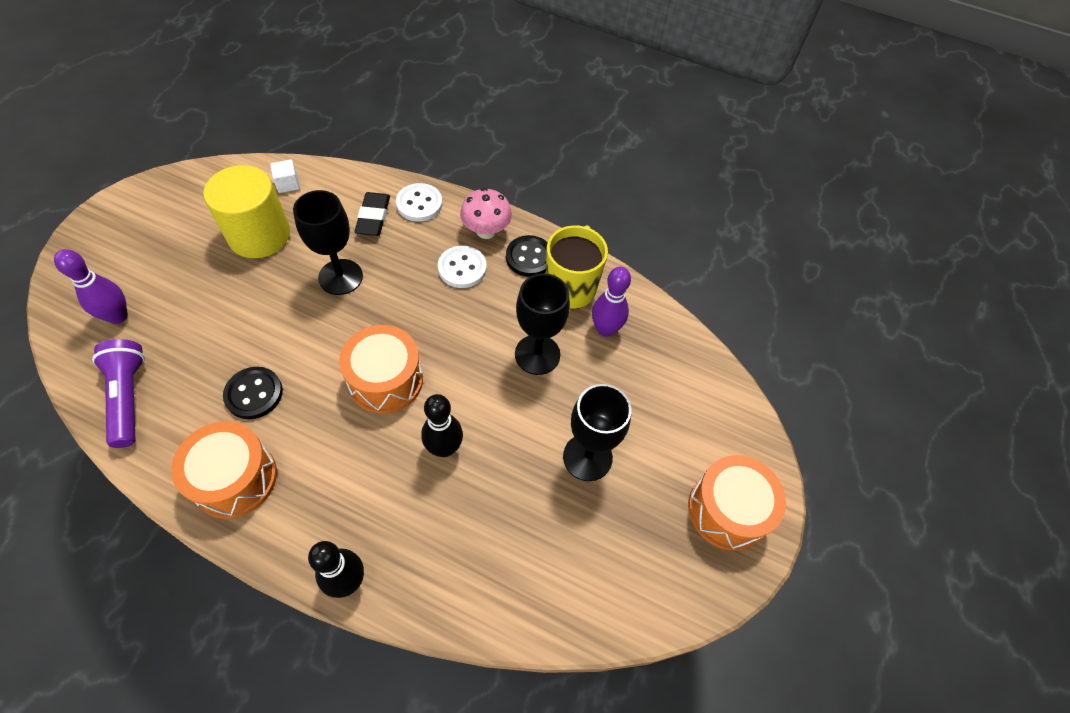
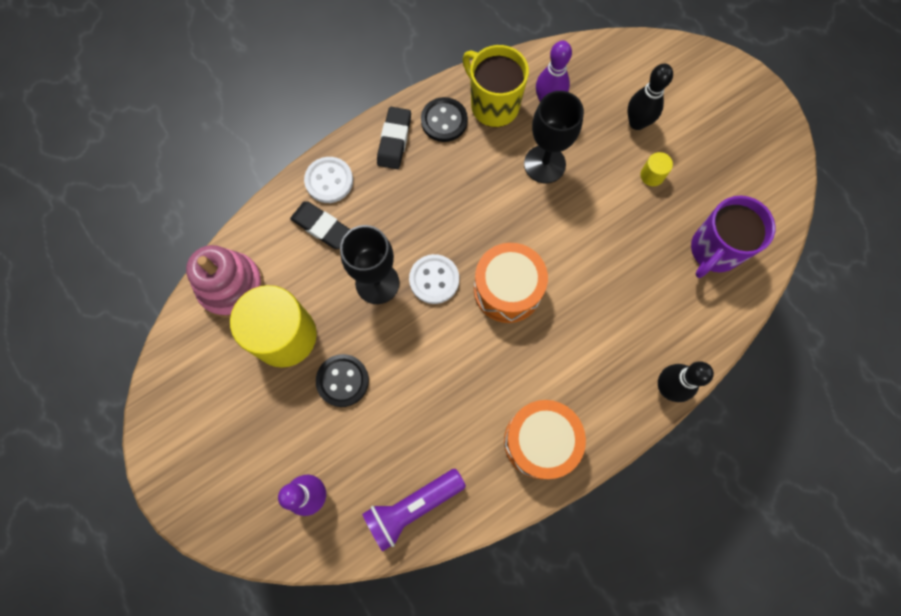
camera: 55 degrees left, 15 degrees up
(128, 397) = (412, 507): purple flashlight -> purple flashlight turned 45 degrees counterclockwise
(254, 394) = (465, 400): black button -> black button (342, 381)
(288, 184) = (231, 286): white cube -> pink stacking toy
(444, 448) = (593, 272): black bowling pin -> black bowling pin (637, 123)
(462, 268) = (425, 179): white button -> white button (434, 280)
(486, 231) = (394, 140): pink mushroom -> black eraser
(537, 560) = (714, 250): none -> purple mug
(587, 457) = (652, 175): black goblet -> yellow cylinder
(727, 510) = (737, 107): orange drum -> none

